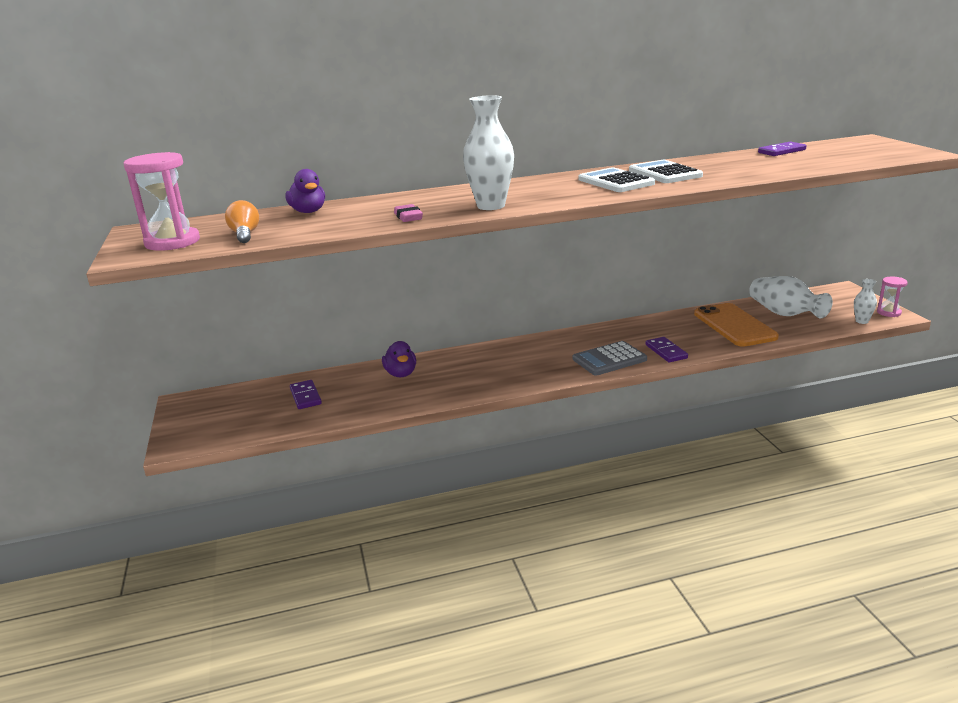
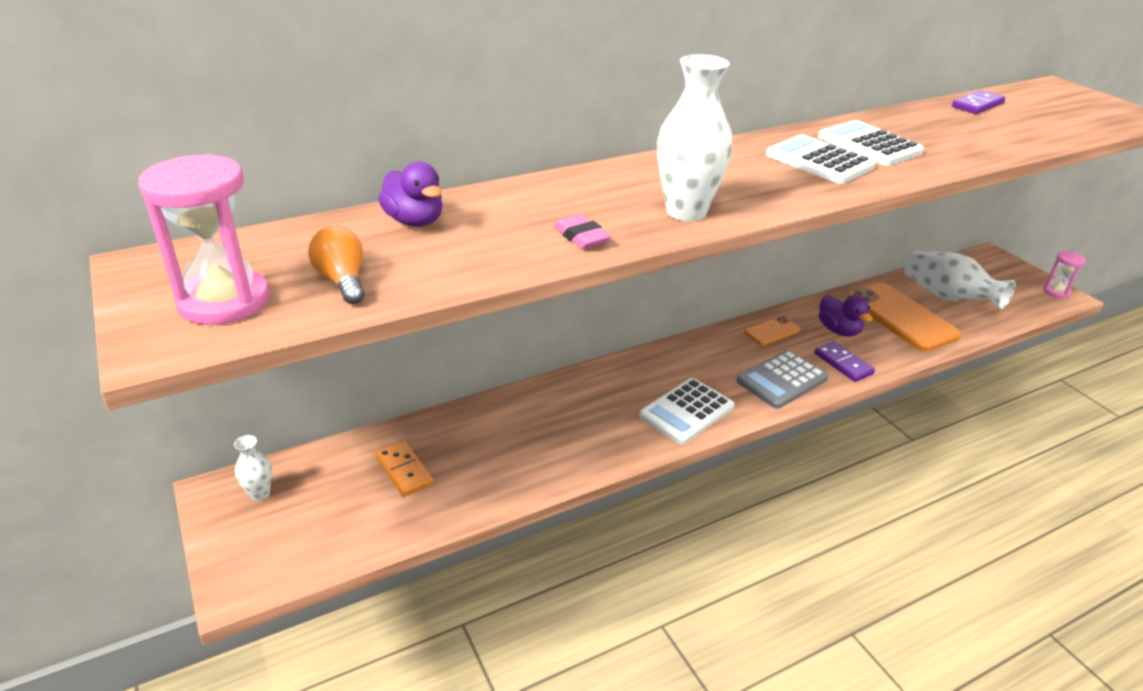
camera: 15 degrees left, 10 degrees up
(305, 396) = (404, 471): purple domino -> orange domino
(401, 374) = (523, 419): purple duck -> purple duck (838, 330)
(523, 374) = (686, 412): none -> white calculator
(619, 331) = (772, 331): none -> orange phone
(861, 321) = (1035, 306): white vase -> white vase (260, 494)

